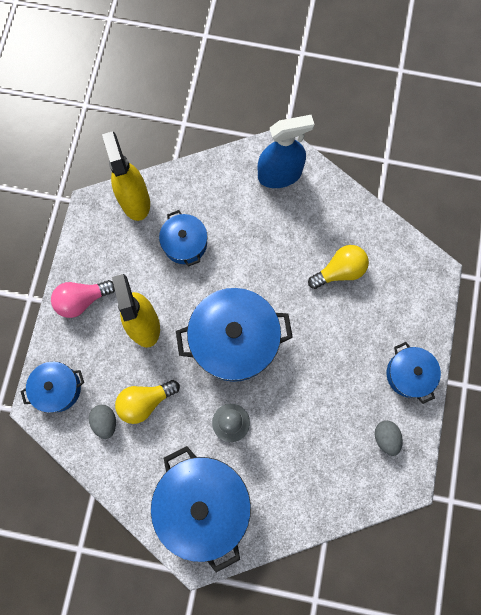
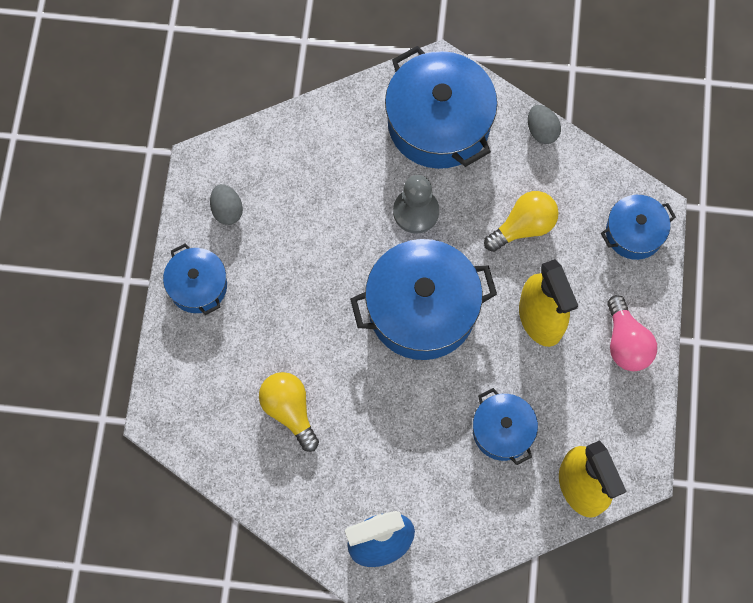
camera: 175 degrees right, 5 degrees down
(82, 300) = (626, 343): pink light bulb -> pink light bulb turned 105 degrees clockwise
(105, 421) = (568, 200): grey egg -> grey egg (542, 131)
(339, 271) = (289, 411): yellow light bulb -> yellow light bulb turned 90 degrees clockwise

